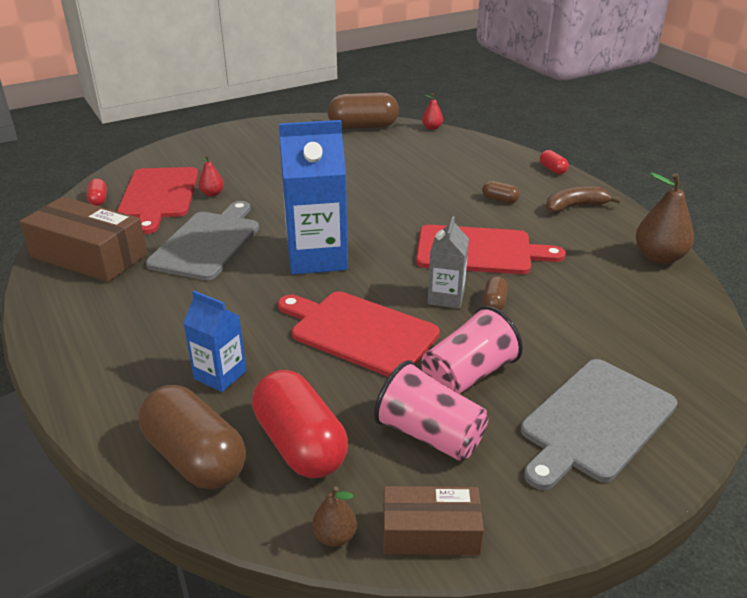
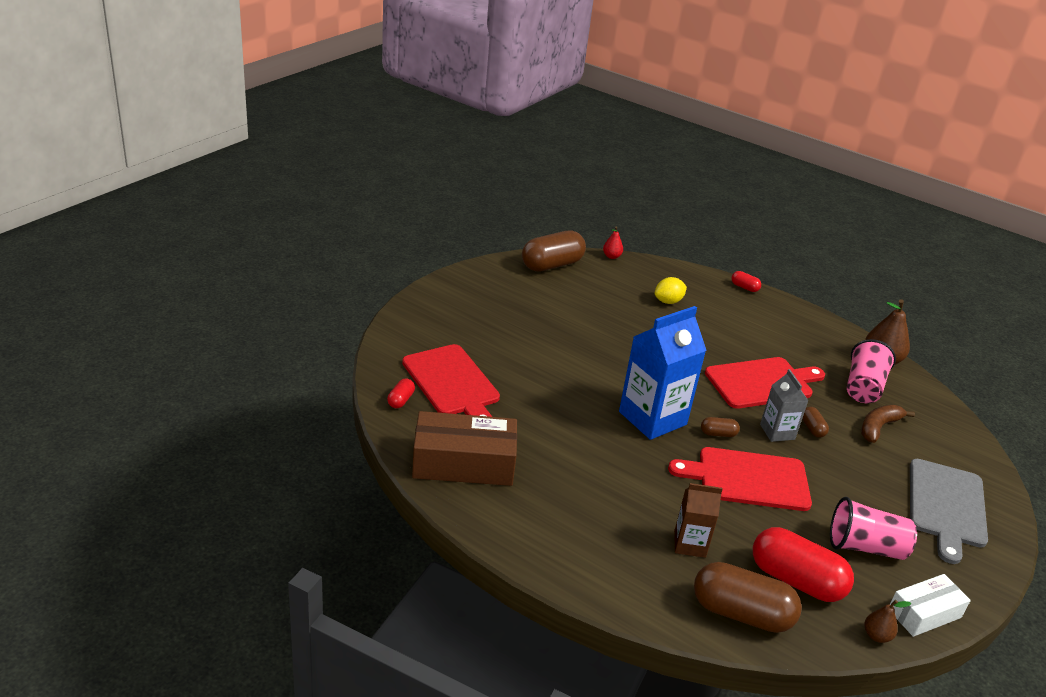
camera: 30 degrees left, 0 degrees up
(98, 200) = (401, 400): red capsule -> red capsule turned 60 degrees clockwise
(207, 243) = (551, 425): grey cutting board -> none
(212, 193) = (498, 370): red pear -> none
(220, 375) = (689, 544): blue carton -> brown carton
(430, 532) = (924, 613): brown box -> white box
(450, 168) = (668, 301): none -> yellow lemon
(468, 375) = (848, 494): pink cup -> pink cup (863, 387)
(499, 200) = (733, 328): brown capsule -> brown capsule (718, 434)
(575, 207) = (791, 324): brown banana -> brown banana (878, 427)

